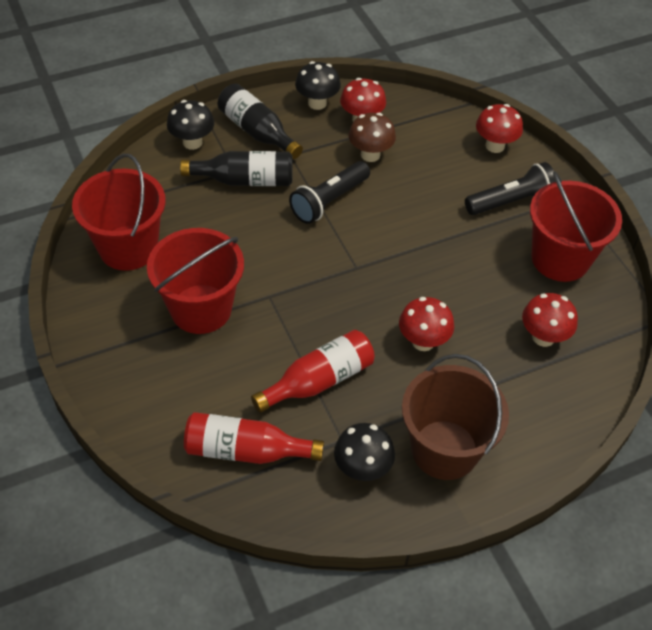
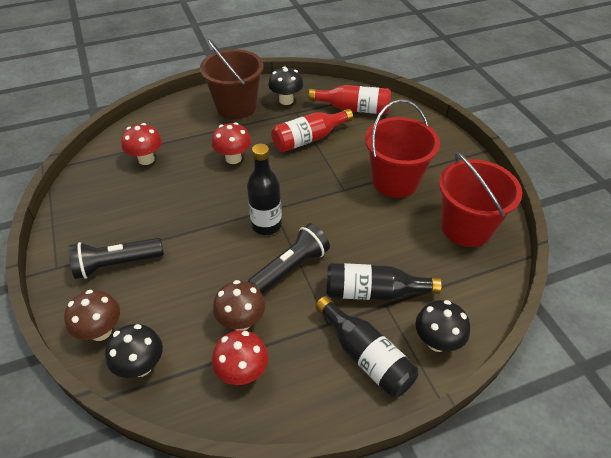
camera: 175 degrees left, 5 degrees down
(317, 103) = (294, 402): black mushroom -> black mushroom (141, 366)
(361, 246) = (266, 225): none -> black bottle
(495, 146) = (101, 331): red mushroom -> brown mushroom
(560, 259) = (101, 212): red bucket -> none

